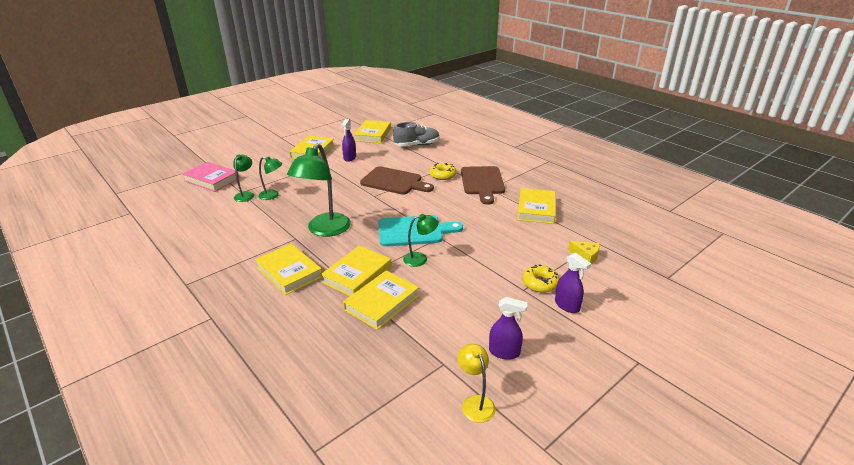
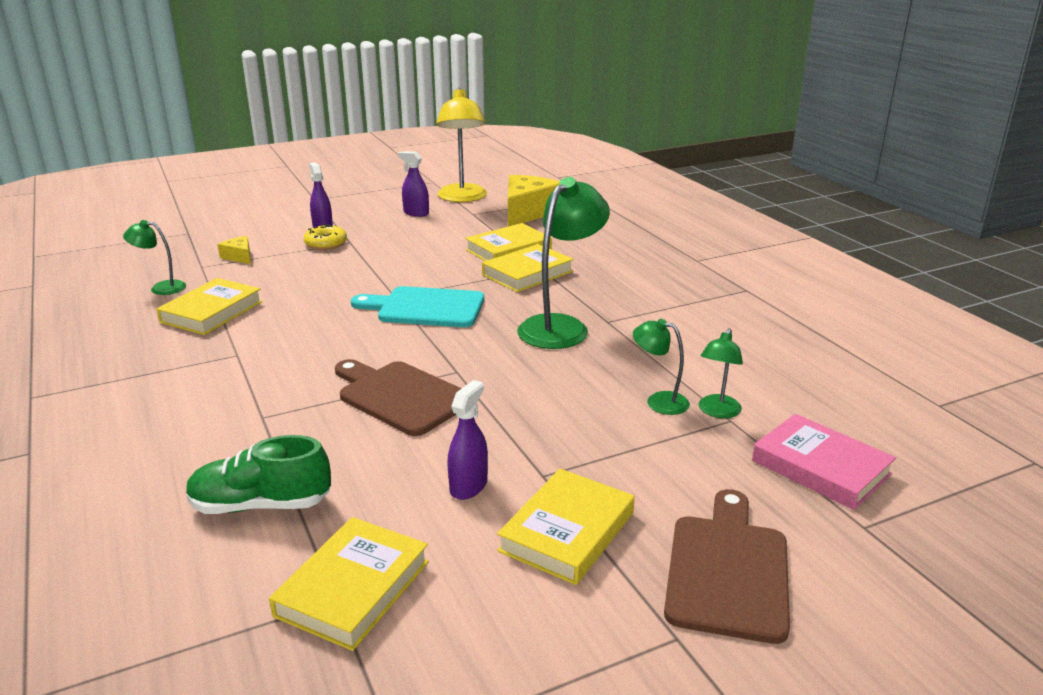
camera: 165 degrees left, 5 degrees down
(289, 272) = (614, 285): yellow book -> none
(383, 380) = (528, 212): none -> yellow cheese
(417, 145) = (261, 505): grey shoe -> green shoe
(420, 259) = (440, 278): green lamp -> green lamp (161, 288)
(443, 175) = (290, 396): yellow donut -> none
(475, 402) = (462, 198): yellow lamp -> yellow lamp, size x1.94
(482, 182) = (233, 368): brown cutting board -> brown cutting board (728, 570)

